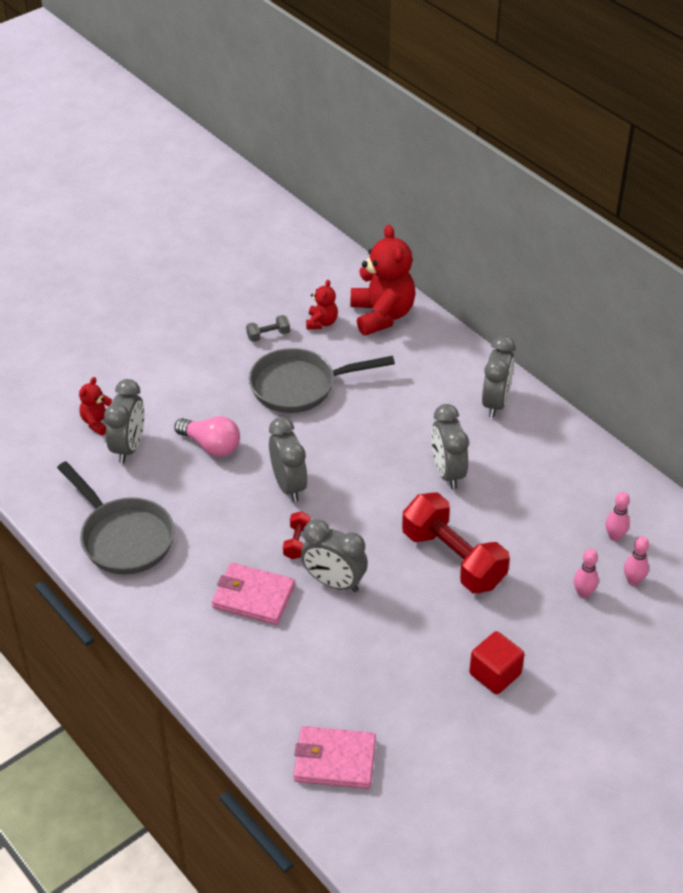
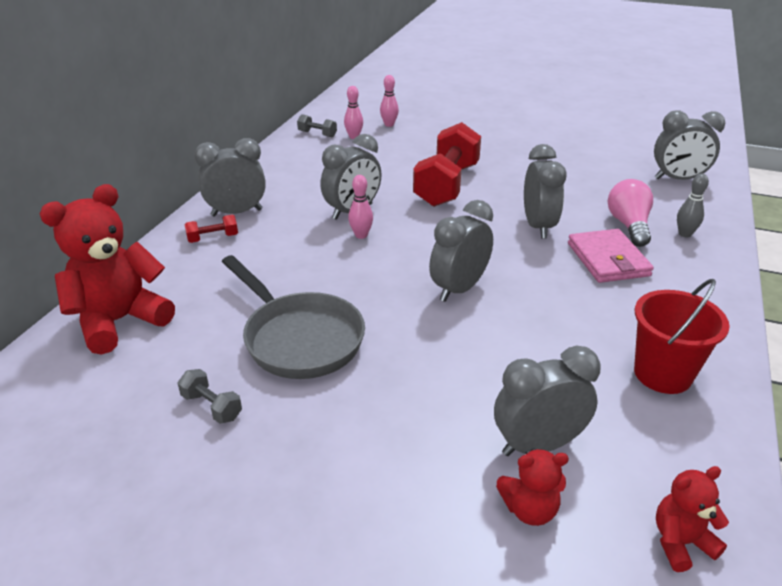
camera: 120 degrees left, 10 degrees down
(123, 537) = (662, 374): grey pan -> red bucket
(211, 446) = (460, 368): pink light bulb -> pink light bulb (628, 225)
(244, 680) = (685, 234): none -> grey bowling pin
(297, 542) = (521, 259): red dumbbell -> red dumbbell (213, 238)
(321, 322) = (158, 366): red teddy bear -> red teddy bear (680, 542)
(334, 760) = (678, 179): pink wallet -> grey clock
(495, 674) = (527, 147): red cube -> none
(583, 593) = (420, 136): pink bowling pin -> pink bowling pin (361, 235)
(640, 509) = (317, 134): none -> grey dumbbell

